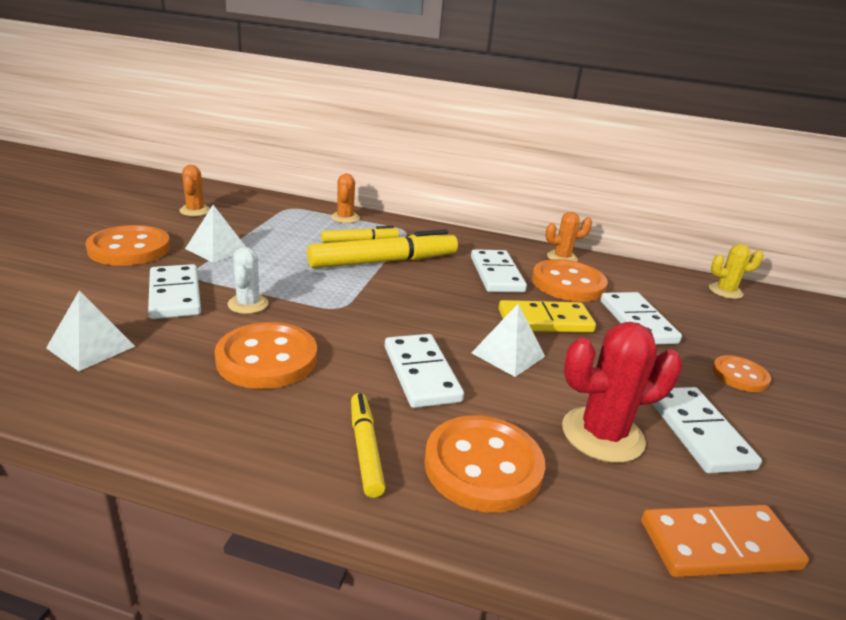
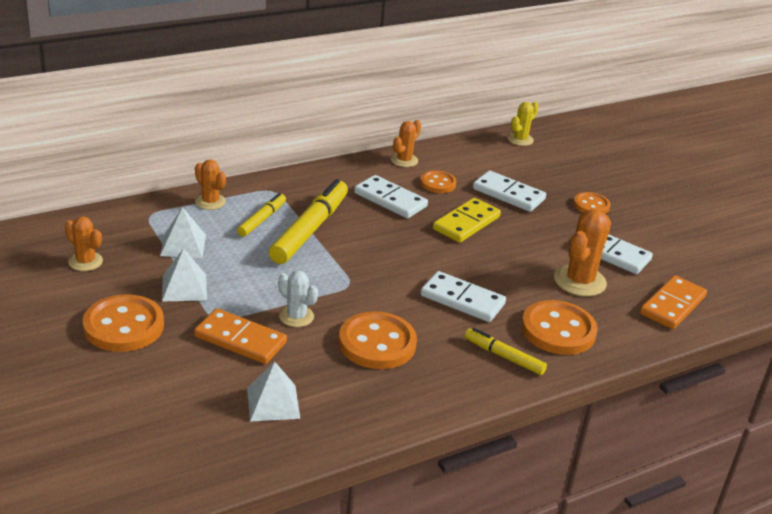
camera: 45 degrees left, 5 degrees up
(174, 295) = (240, 340): white domino -> orange domino
(508, 354) = (482, 260): white pyramid -> white pyramid (183, 245)
(568, 283) = (438, 183): orange button -> orange button, size x0.58
(602, 435) = (579, 281): red cactus -> orange cactus

